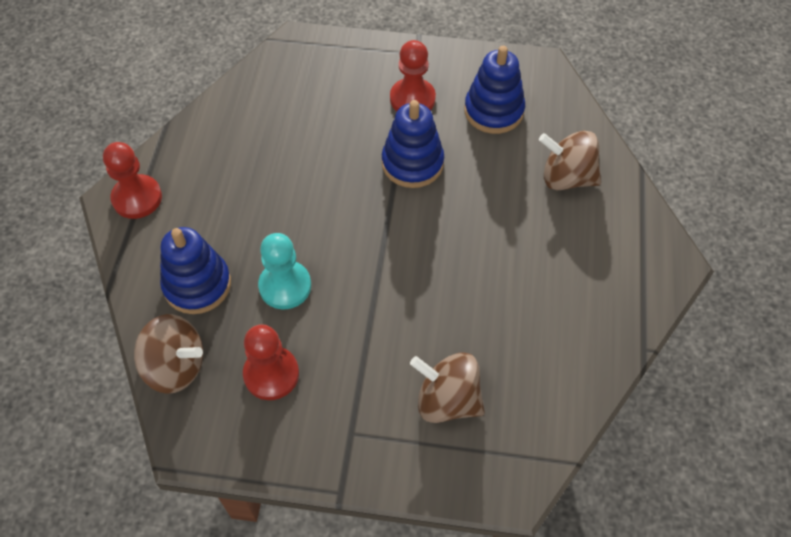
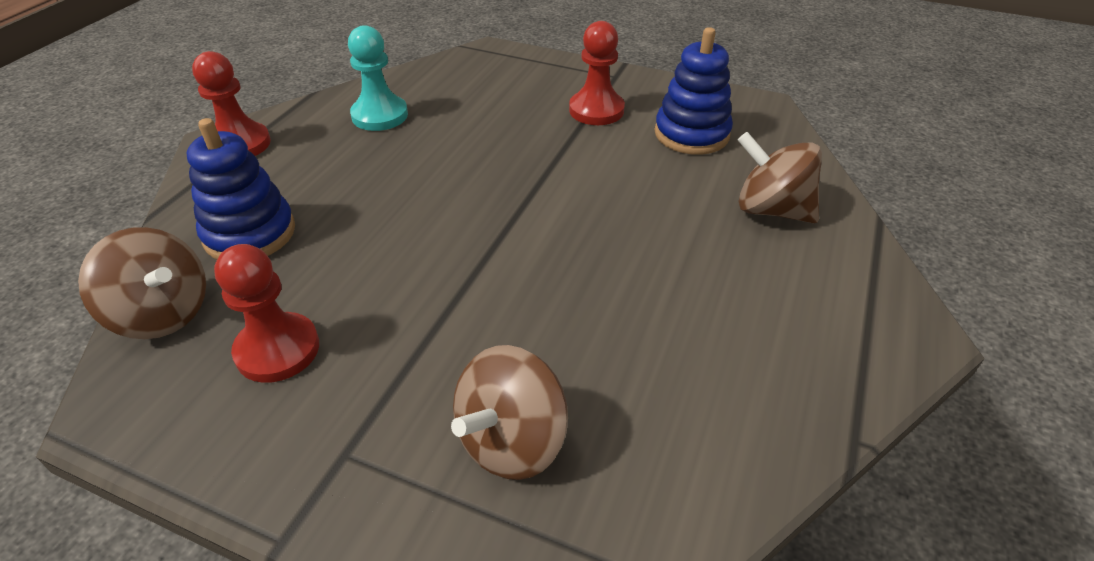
camera: 15 degrees right, 15 degrees down
(285, 286) = (354, 255): turquoise pawn -> turquoise pawn (380, 115)
(412, 163) = (573, 164): blue stacking toy -> none
(447, 400) = (511, 441): brown spinning top -> brown spinning top turned 90 degrees counterclockwise

